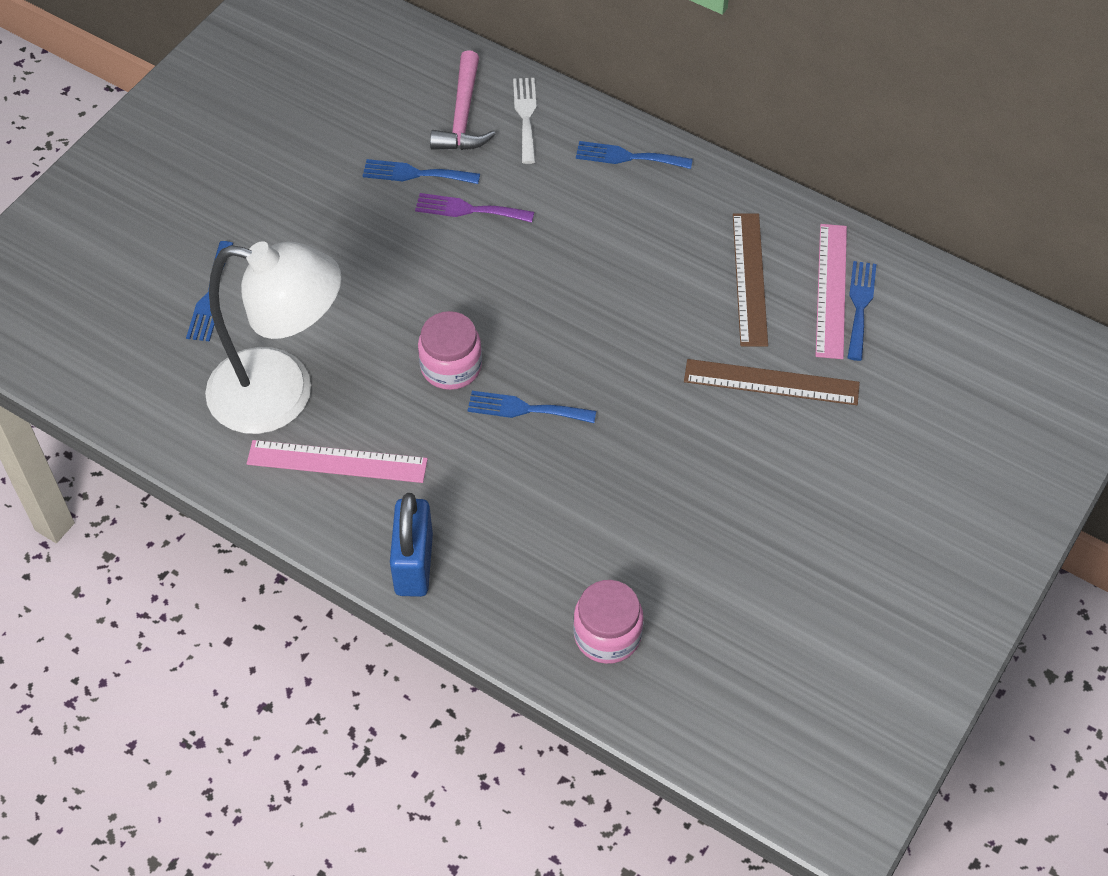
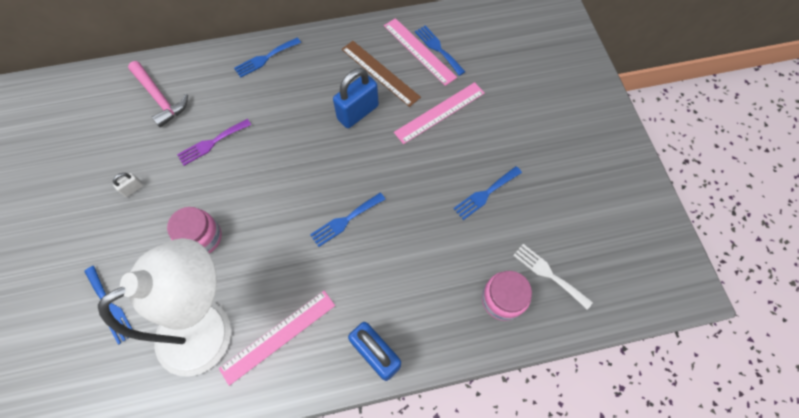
camera: 45 degrees left, 10 degrees up
(341, 195) = (133, 189): none -> white padlock
(415, 174) = (164, 146): blue fork -> blue fork (485, 194)
(451, 366) = (286, 231): pink jar -> pink jar (202, 237)
(526, 116) = (194, 75): white fork -> white fork (548, 274)
(669, 304) = (358, 112): none -> blue padlock
(771, 382) = (439, 112): brown ruler -> pink ruler

